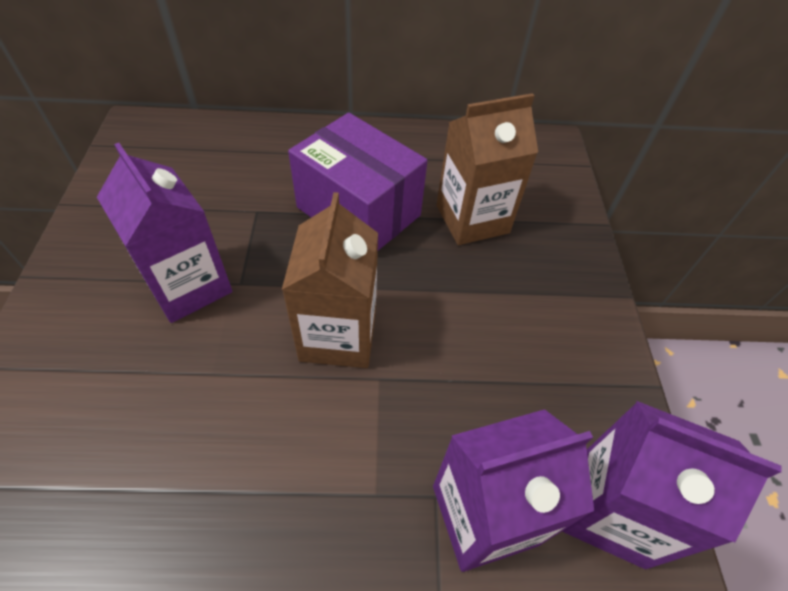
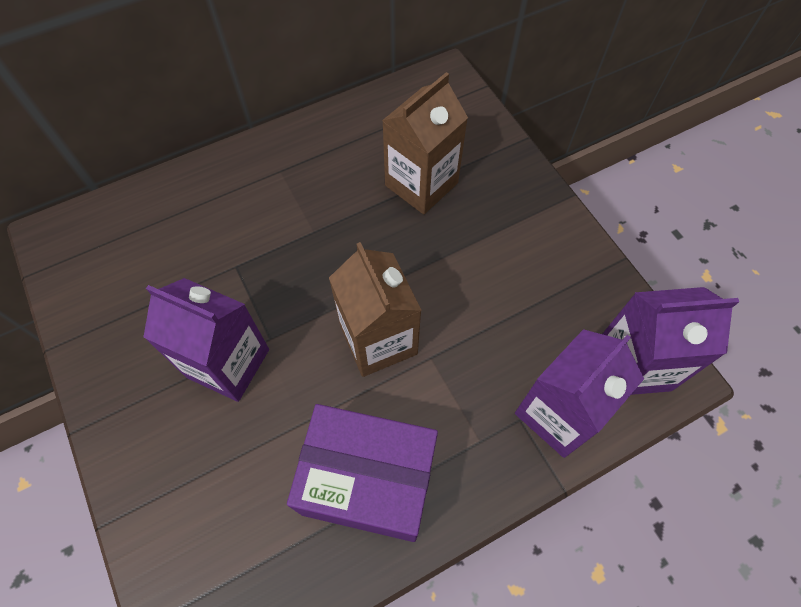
camera: 25 degrees left, 10 degrees up
(358, 211) = (324, 223): purple box -> purple box (368, 481)

